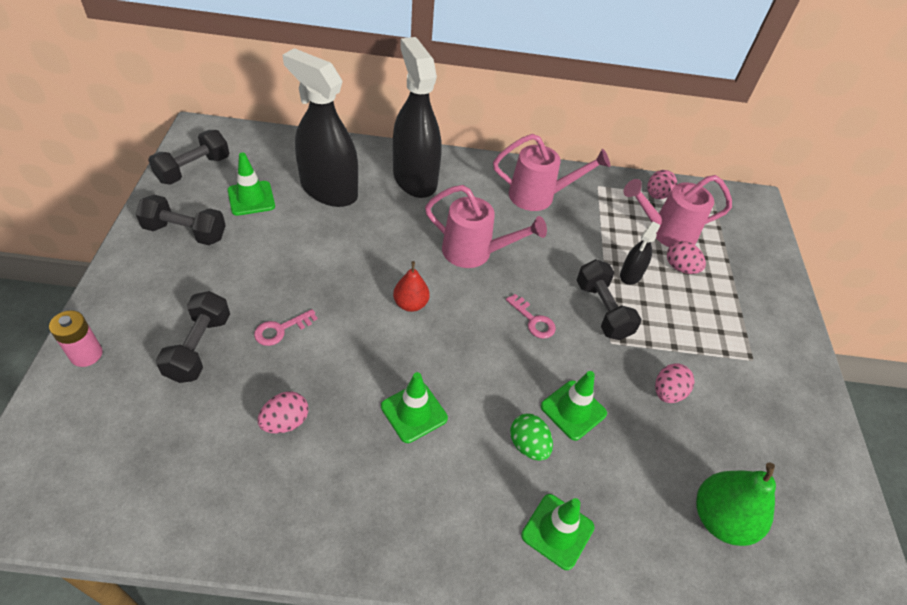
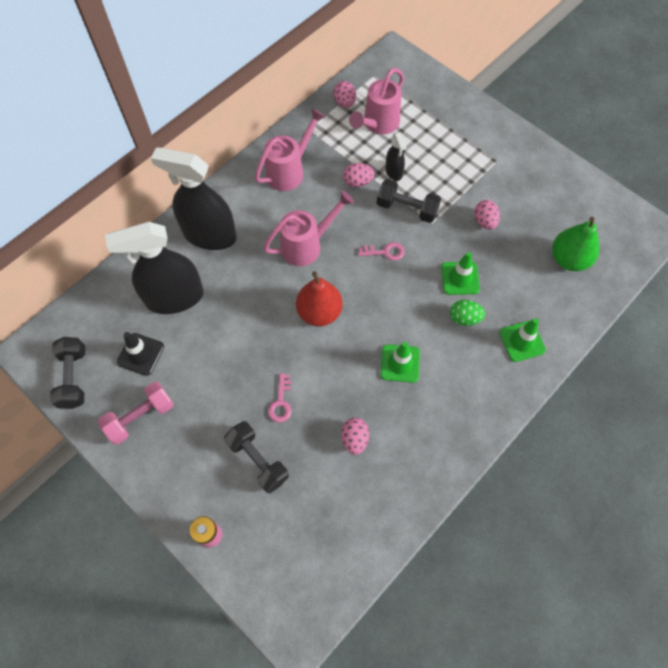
camera: 45 degrees left, 15 degrees up
(185, 232) = (140, 417): black dumbbell -> pink dumbbell
(251, 198) = (140, 354): green traffic cone -> black traffic cone
(410, 304) = (319, 312): red pear -> red pear, size x1.63
(680, 267) = (409, 140): pink egg -> pink egg (358, 182)

